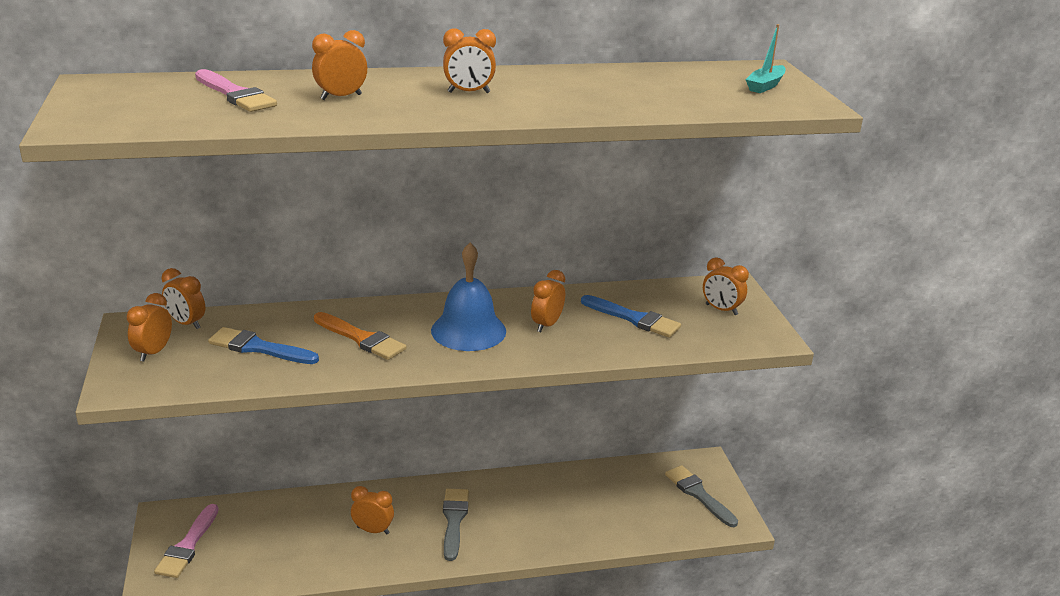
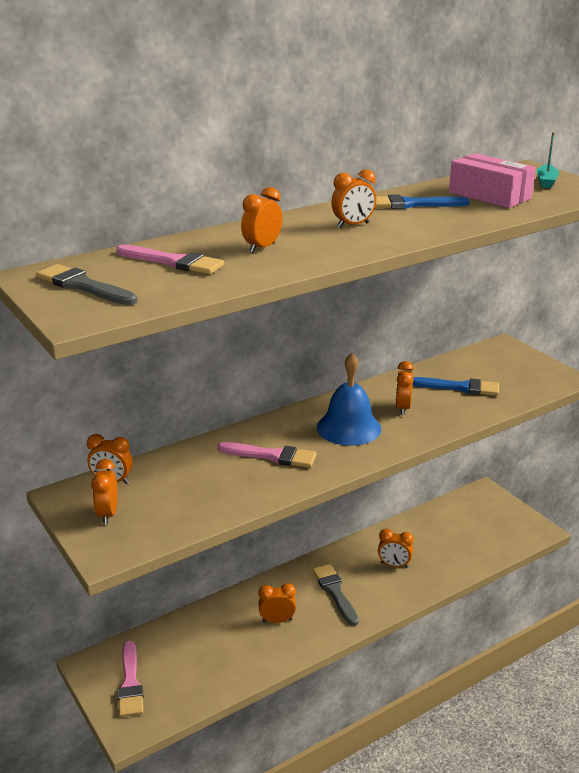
camera: 20 degrees left, 0 degrees up
(258, 348) = (195, 486): blue brush -> blue brush (411, 204)
(361, 339) = (272, 456): orange brush -> pink brush
(672, 89) = (489, 195): none -> pink box
(698, 494) = (497, 517): grey brush -> grey brush (83, 286)
(721, 310) = (512, 365): orange clock -> orange clock (394, 565)

